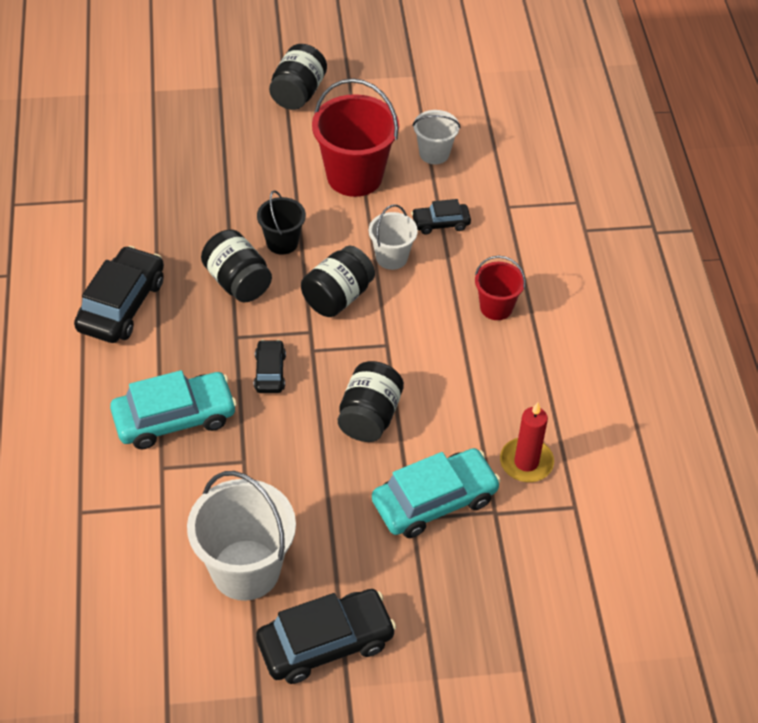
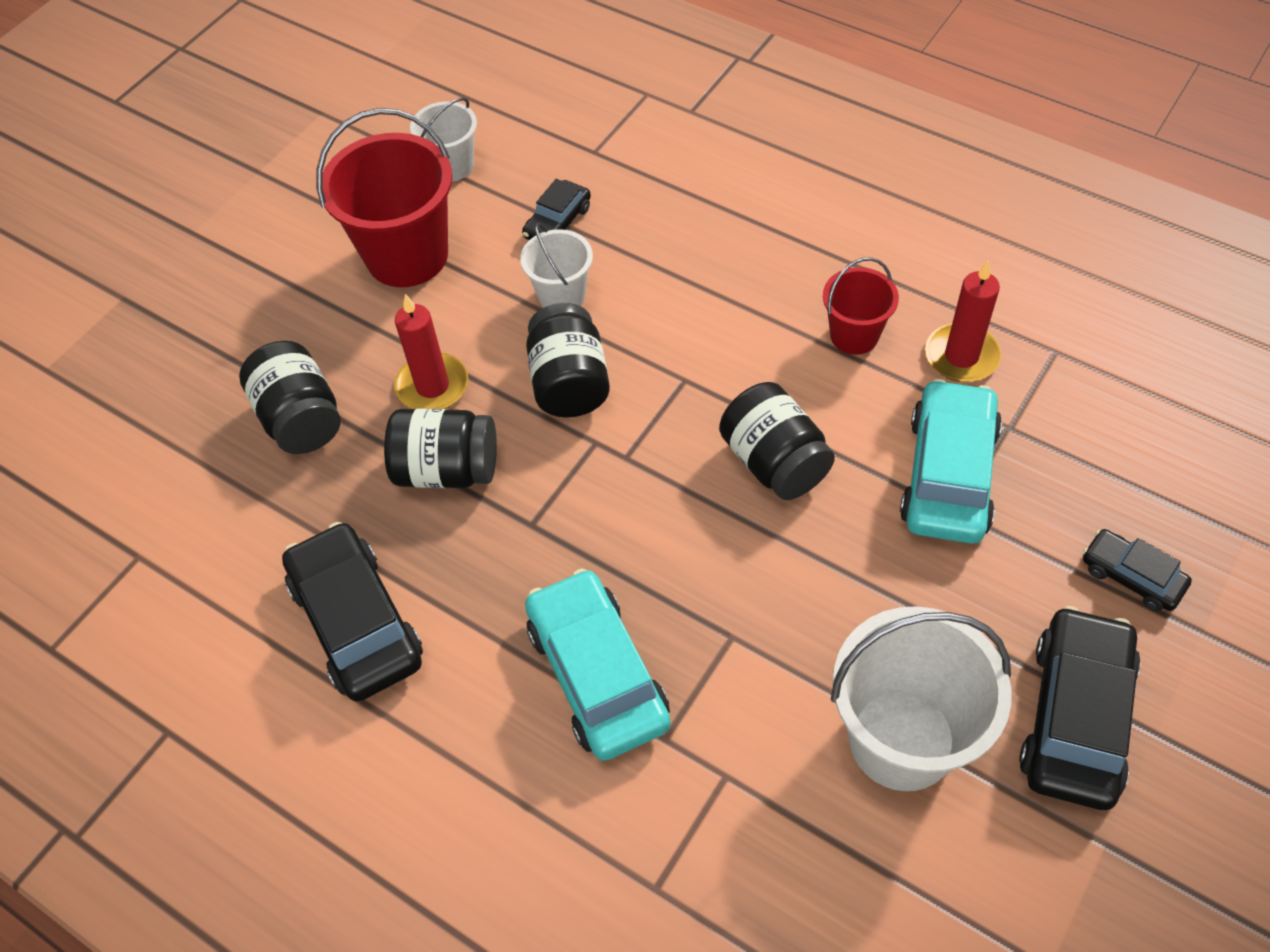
camera: 45 degrees left, 5 degrees up
(174, 418) = (598, 674): turquoise car -> turquoise car turned 45 degrees counterclockwise
(270, 372) = (618, 522): black car -> black car (1131, 576)
(282, 242) = (432, 386): black bucket -> red candle
(298, 93) = (223, 229): black jar -> black jar (300, 418)
(496, 307) = (724, 249): red bucket -> red bucket (854, 335)

